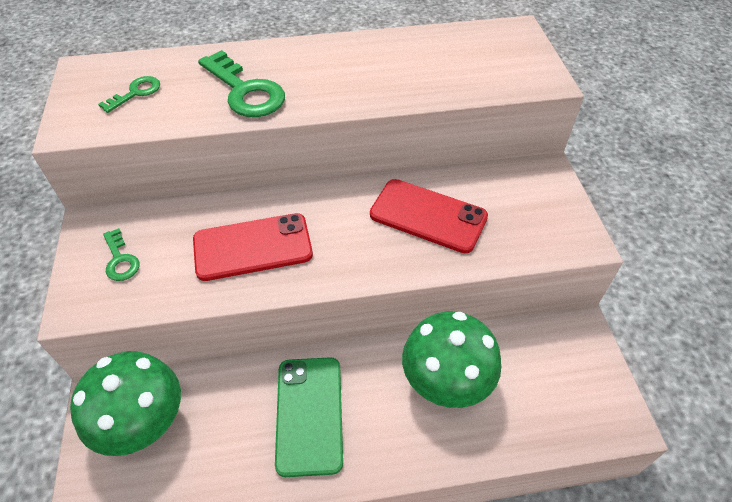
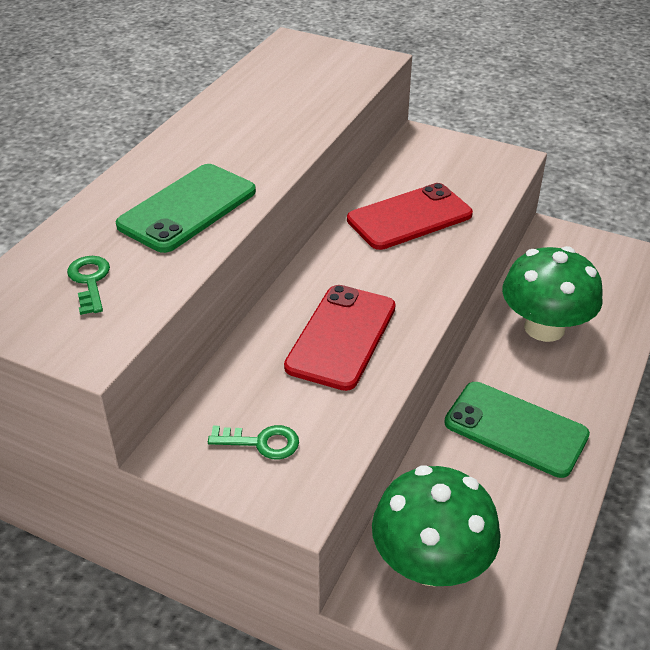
camera: 55 degrees left, 10 degrees down
(245, 91) = (187, 208): green key -> green phone

